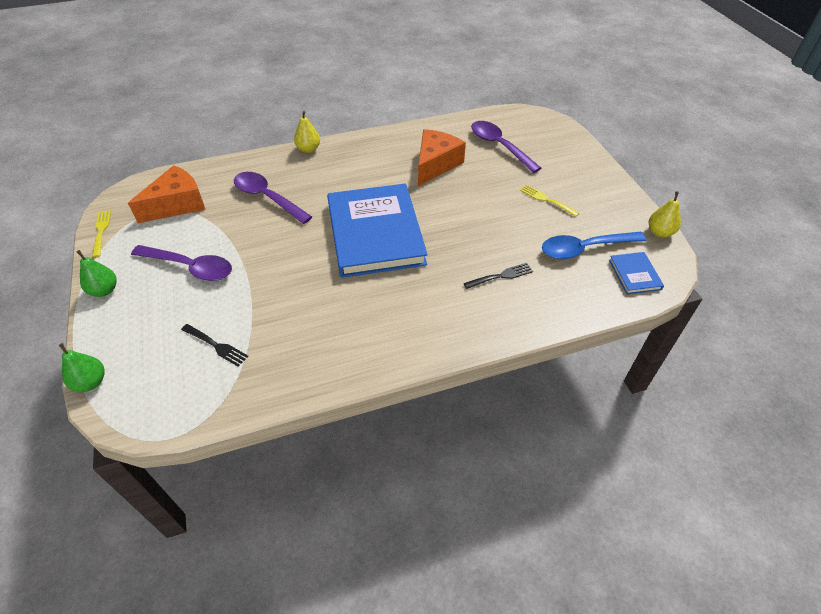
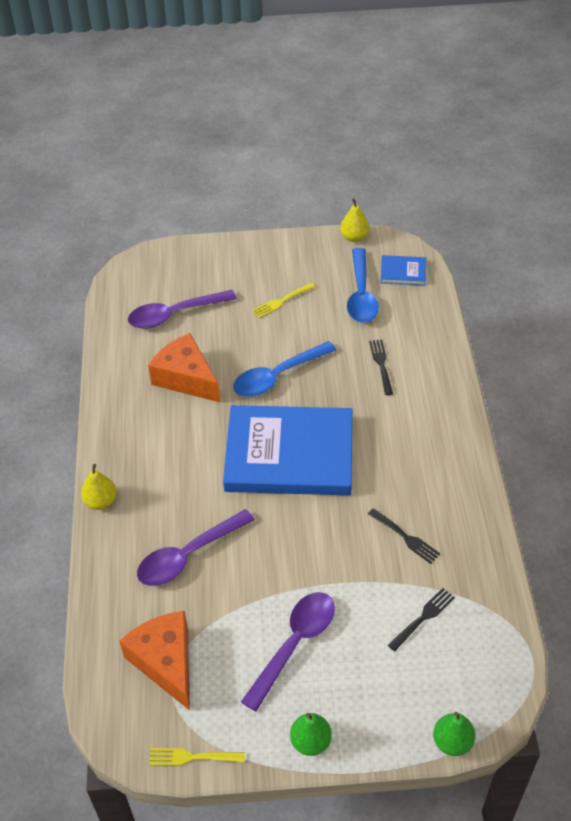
camera: 75 degrees left, 0 degrees up
(301, 321) = (405, 537): none -> black fork
(458, 212) = (277, 376): none -> blue spoon

